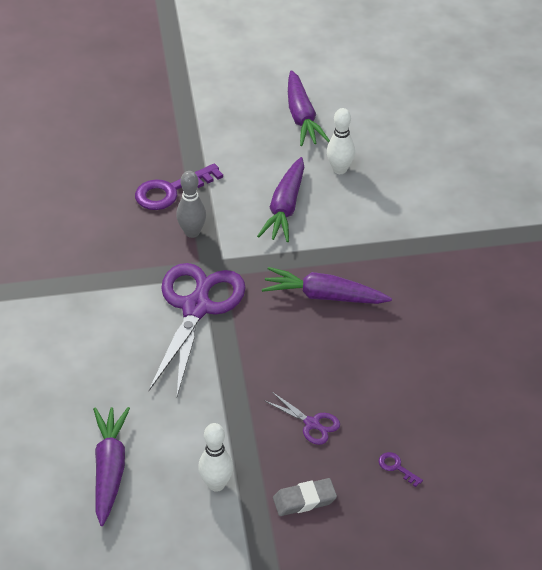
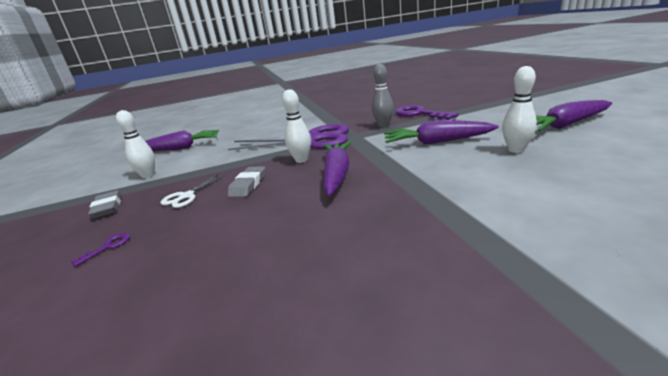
camera: 85 degrees right, 20 degrees down
(265, 321) = (301, 160): none -> white bowling pin
(311, 369) = (248, 185): none -> grey eraser
(312, 424) = (186, 196): purple scissors -> white scissors

